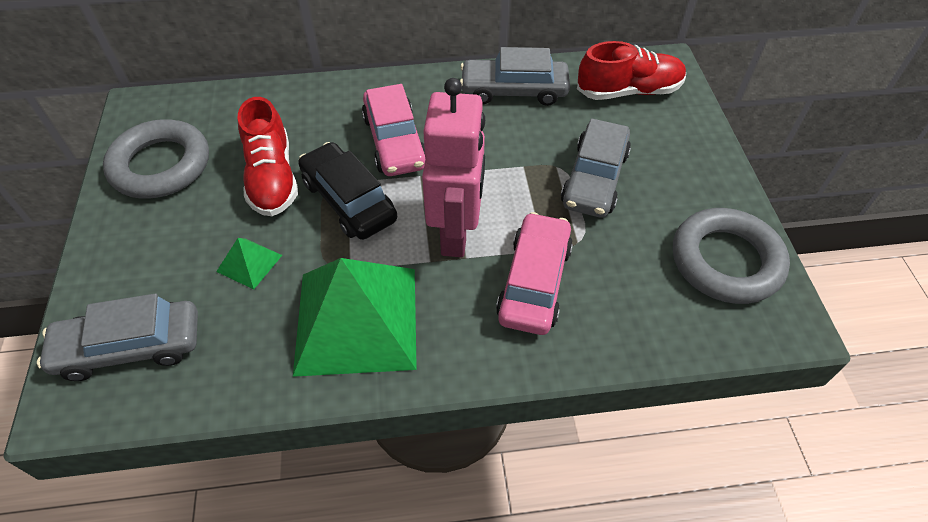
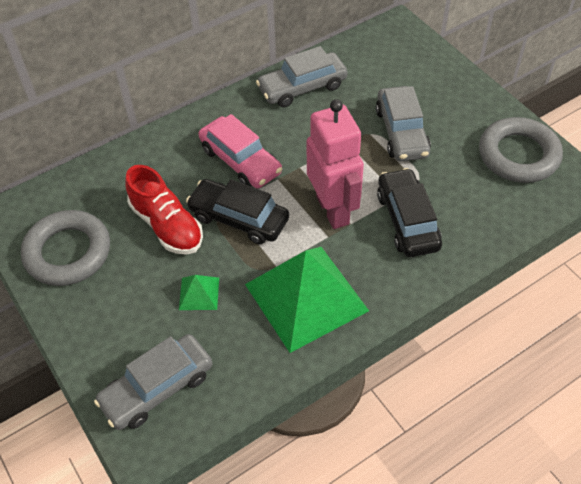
camera: 25 degrees left, 0 degrees up
(534, 282) = (407, 220): pink car -> black car
(628, 91) = (385, 57): red shoe -> none

